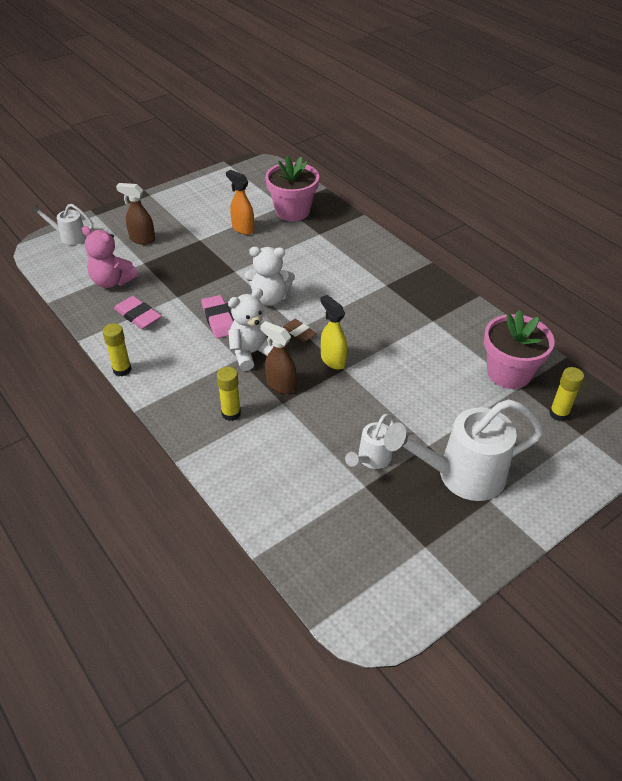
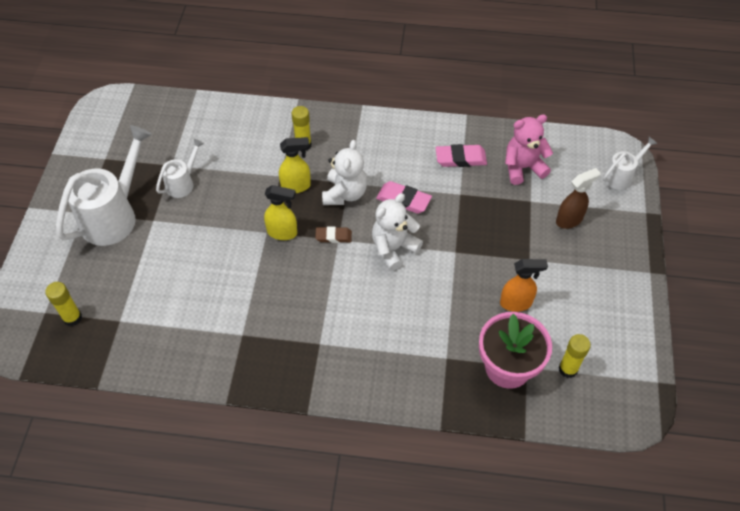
camera: 135 degrees right, 10 degrees up
(122, 370) = (408, 118): yellow glue stick -> yellow glue stick (568, 369)
(280, 385) = (296, 186): brown spray bottle -> yellow spray bottle
(371, 459) = (183, 183): white watering can -> white watering can turned 45 degrees clockwise
(509, 373) = (137, 328): pink flower pot -> none

